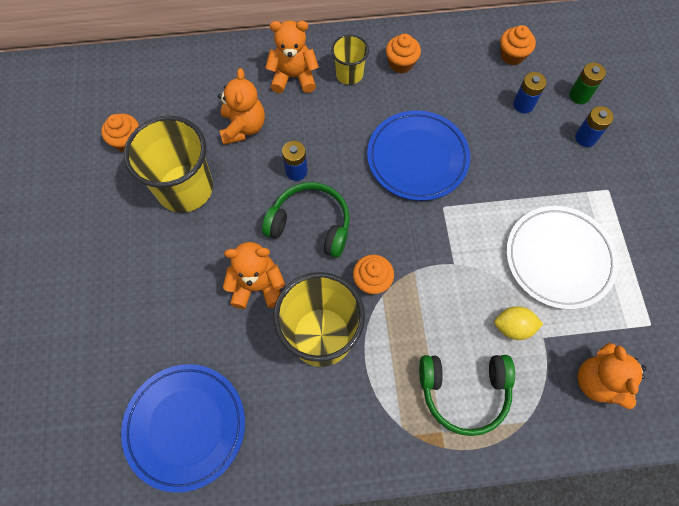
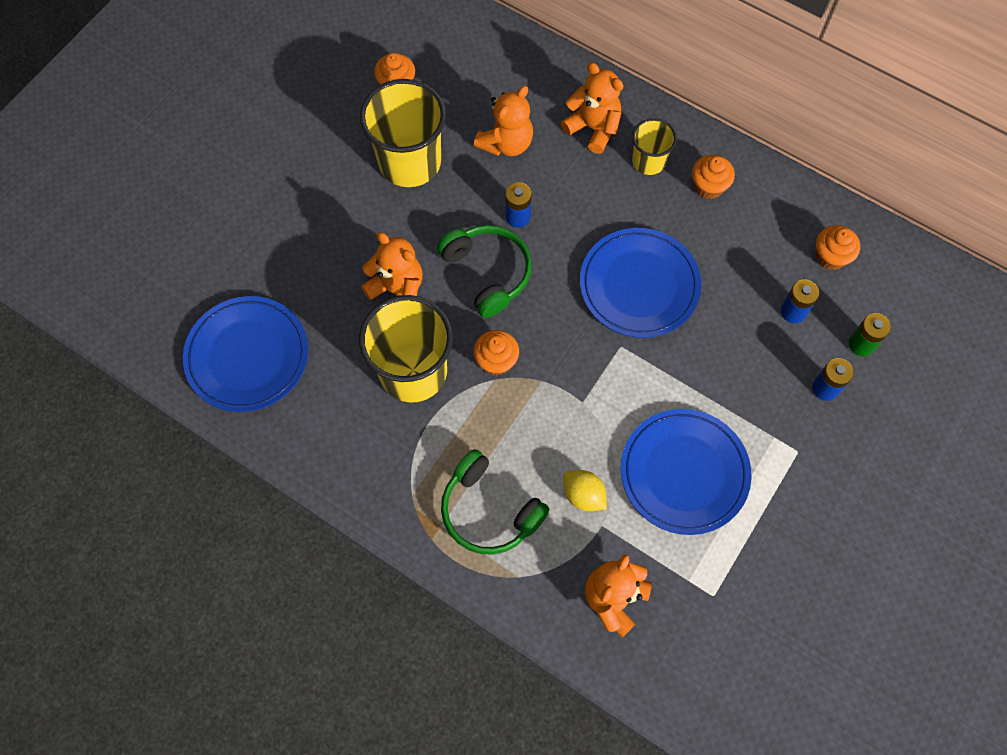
camera: 40 degrees right, 0 degrees up
(558, 258) = (684, 473): white plate -> blue plate

